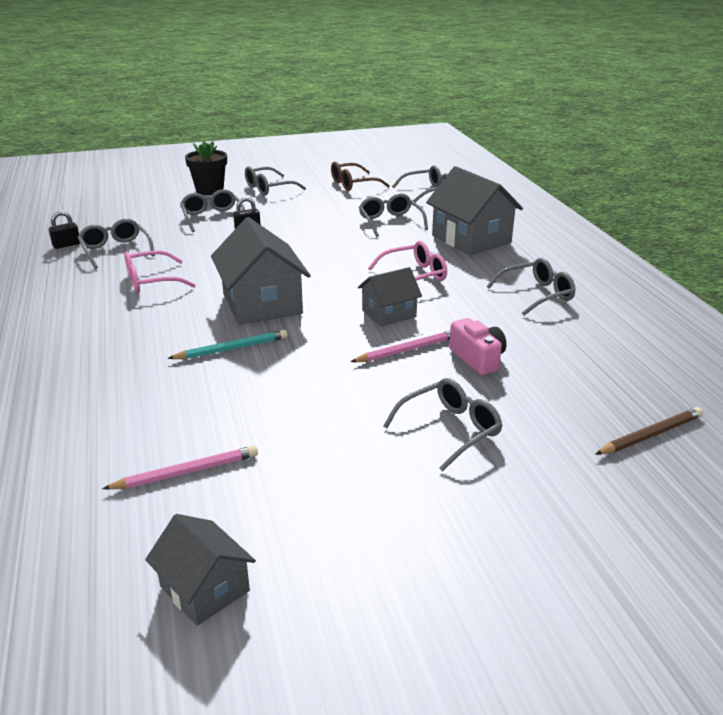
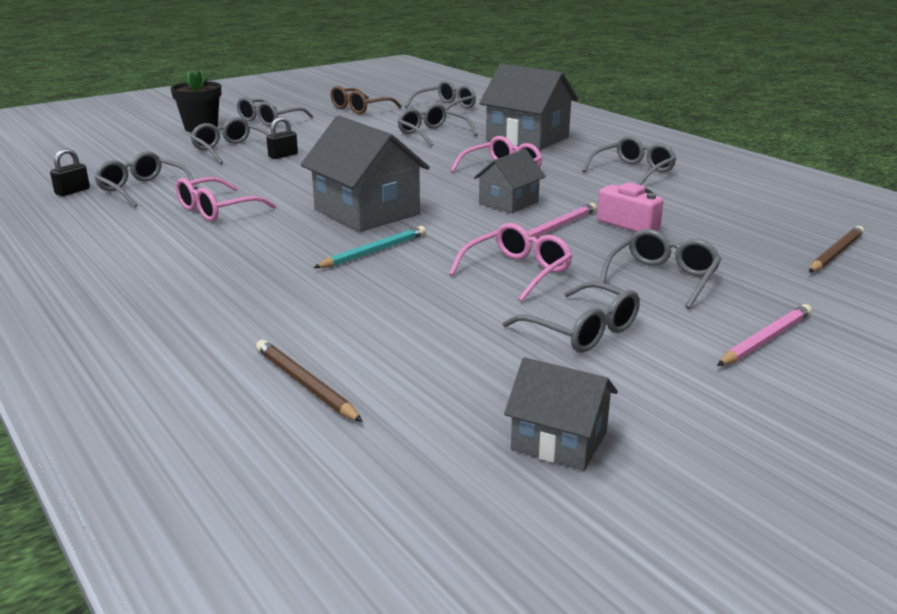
camera: 20 degrees left, 5 degrees down
(69, 477) = (305, 384): none -> brown pencil
(186, 472) = (436, 356): pink pencil -> pink pencil (765, 339)
(326, 474) = (582, 331): none -> grey glasses
(329, 395) = (517, 272): none -> pink glasses

